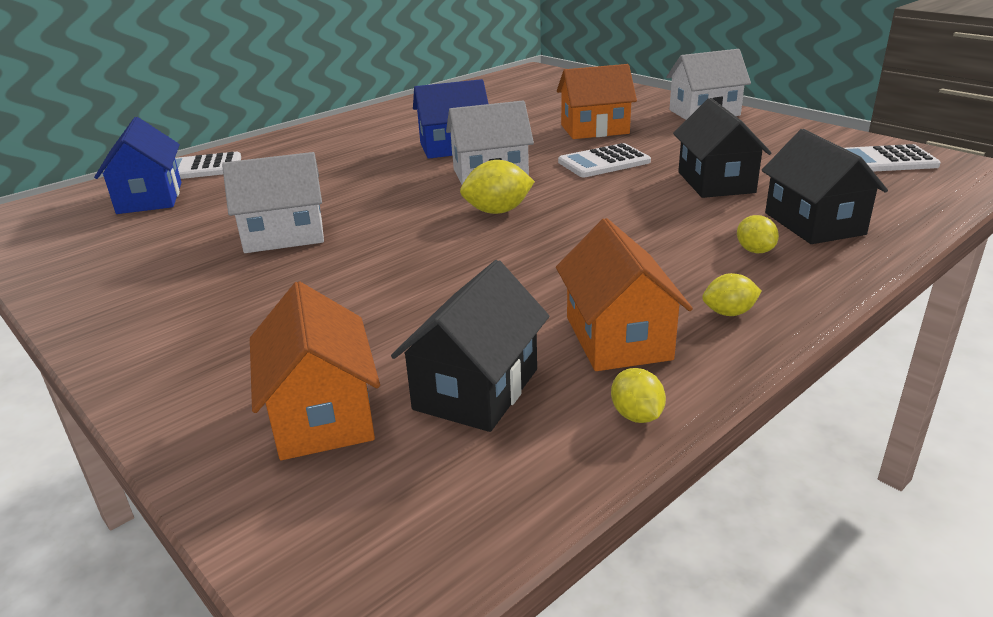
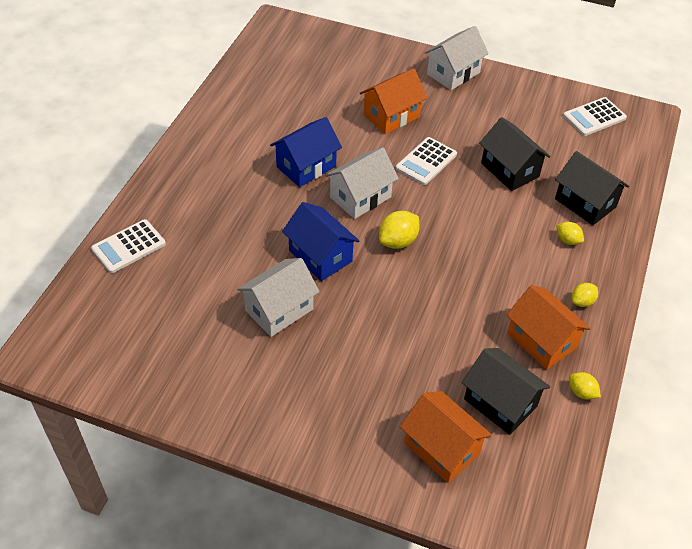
camera: 30 degrees left, 20 degrees up
(150, 198) = (131, 296): blue house -> blue house (320, 256)
(476, 389) = (500, 403): black house -> black house turned 45 degrees counterclockwise

